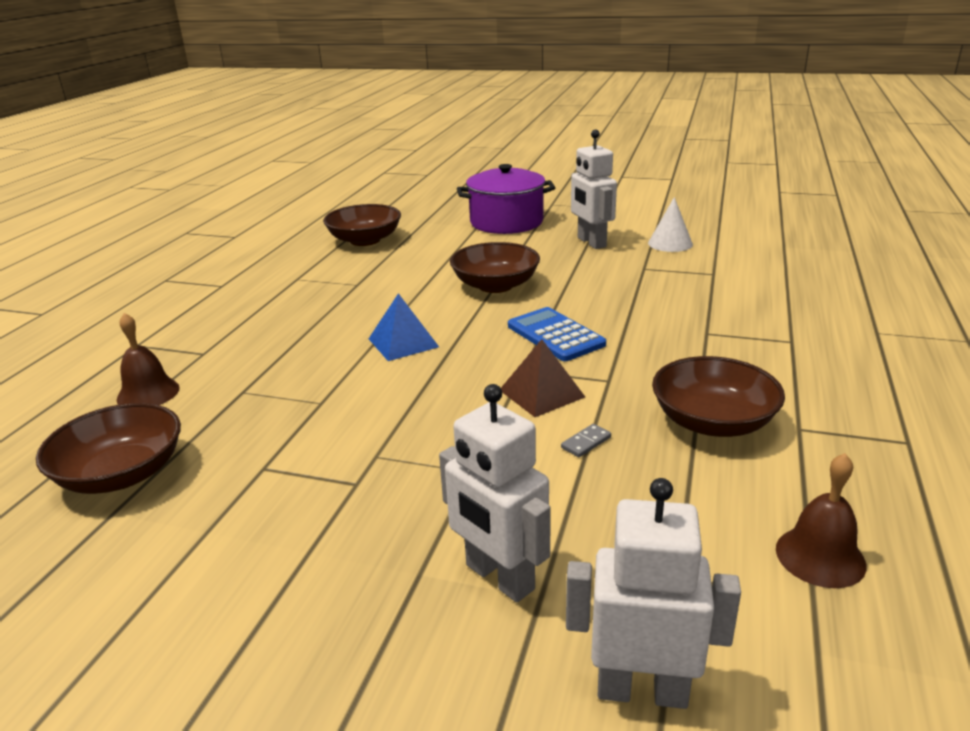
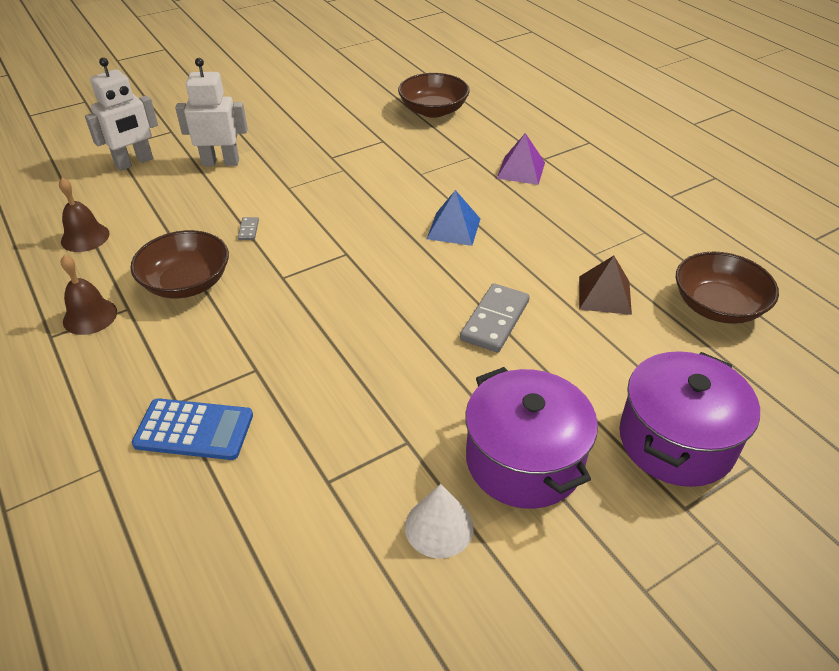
camera: 130 degrees right, 15 degrees up
(148, 393) = (510, 131): brown bell -> brown bell (90, 316)
(245, 354) = (521, 170): none -> purple pyramid
(495, 285) = (495, 320): brown bowl -> grey domino
(542, 393) = (311, 244): brown pyramid -> brown pyramid (604, 295)
(555, 335) = (367, 295): blue calculator -> blue calculator (194, 430)
(591, 242) = (524, 460): white robot -> purple pot

